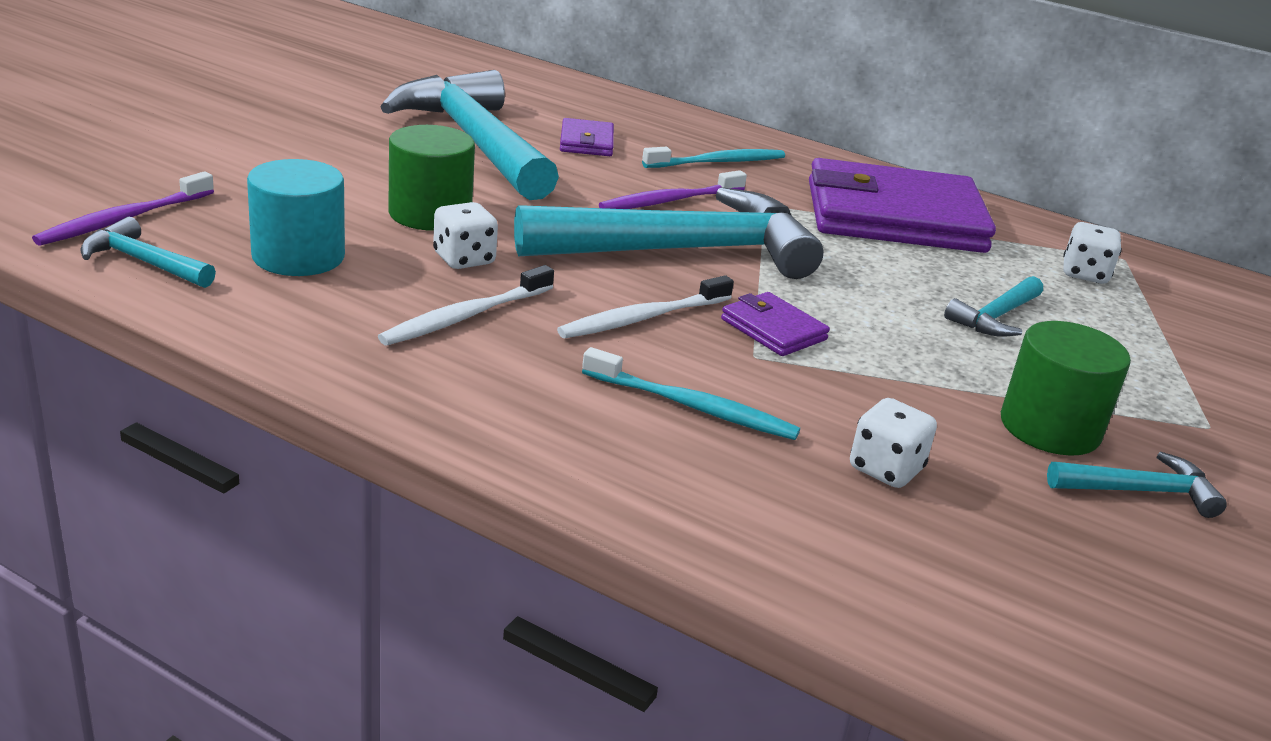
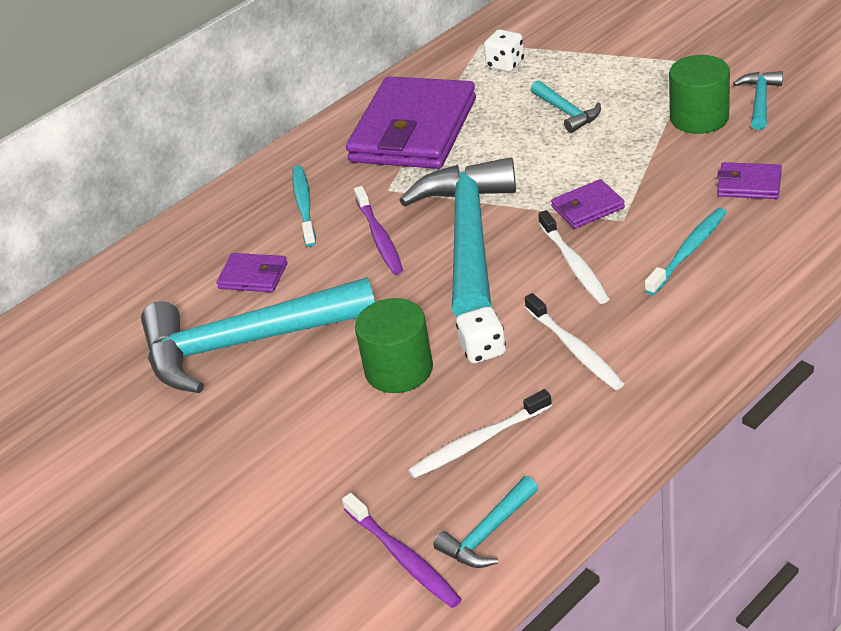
camera: 65 degrees left, 10 degrees up
(298, 256) = (477, 442): turquoise cylinder -> white toothbrush
(885, 469) = (749, 184): white dice -> purple wallet

